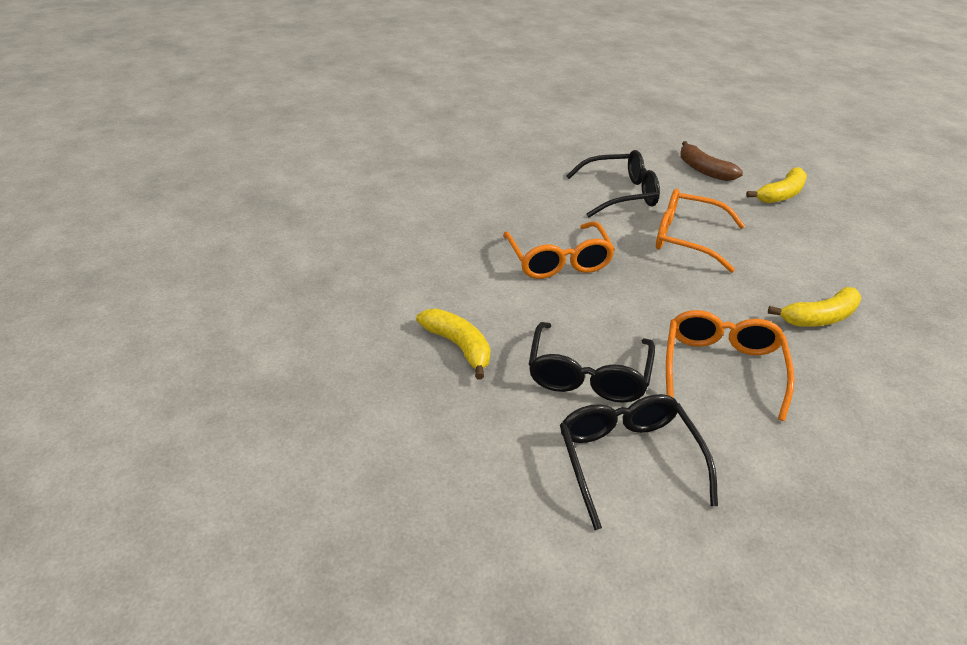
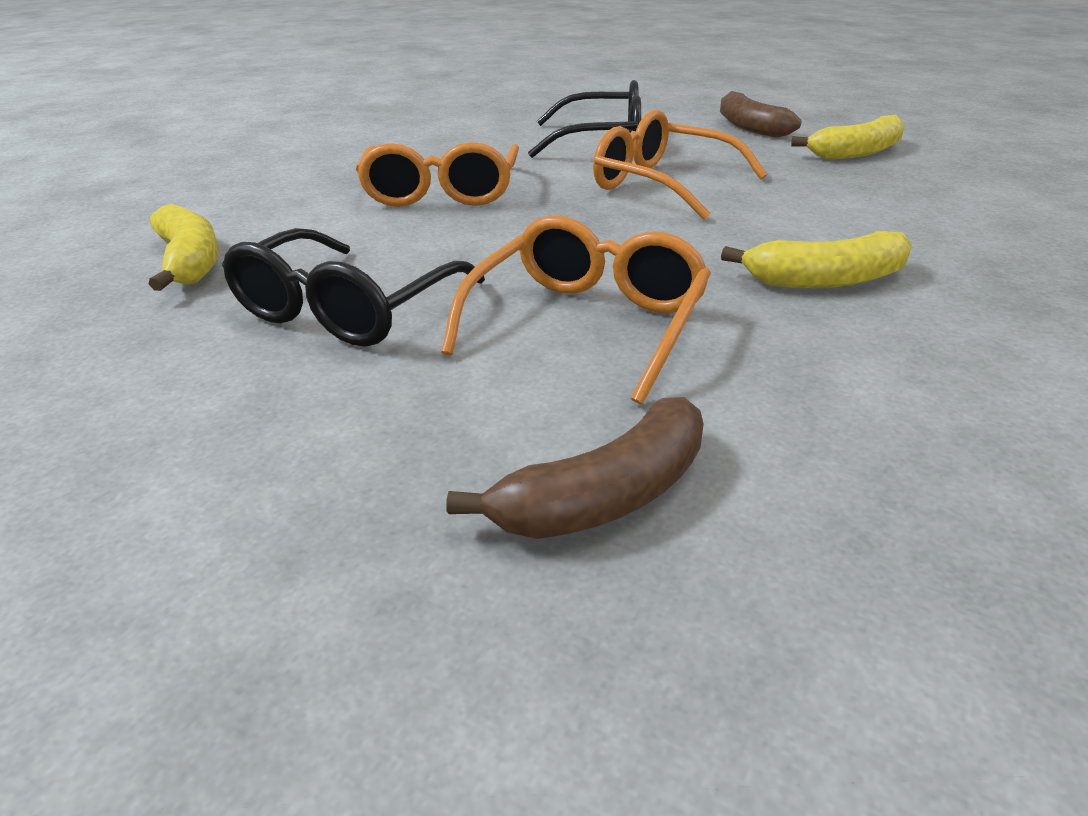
camera: 15 degrees right, 5 degrees down
(628, 461) = (288, 426): black glasses -> none
(799, 476) = (605, 495): none -> brown banana

